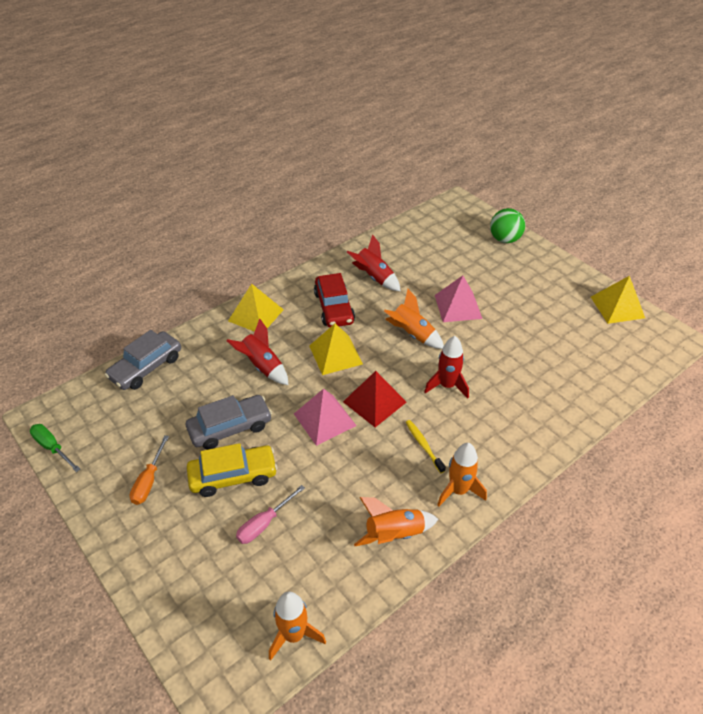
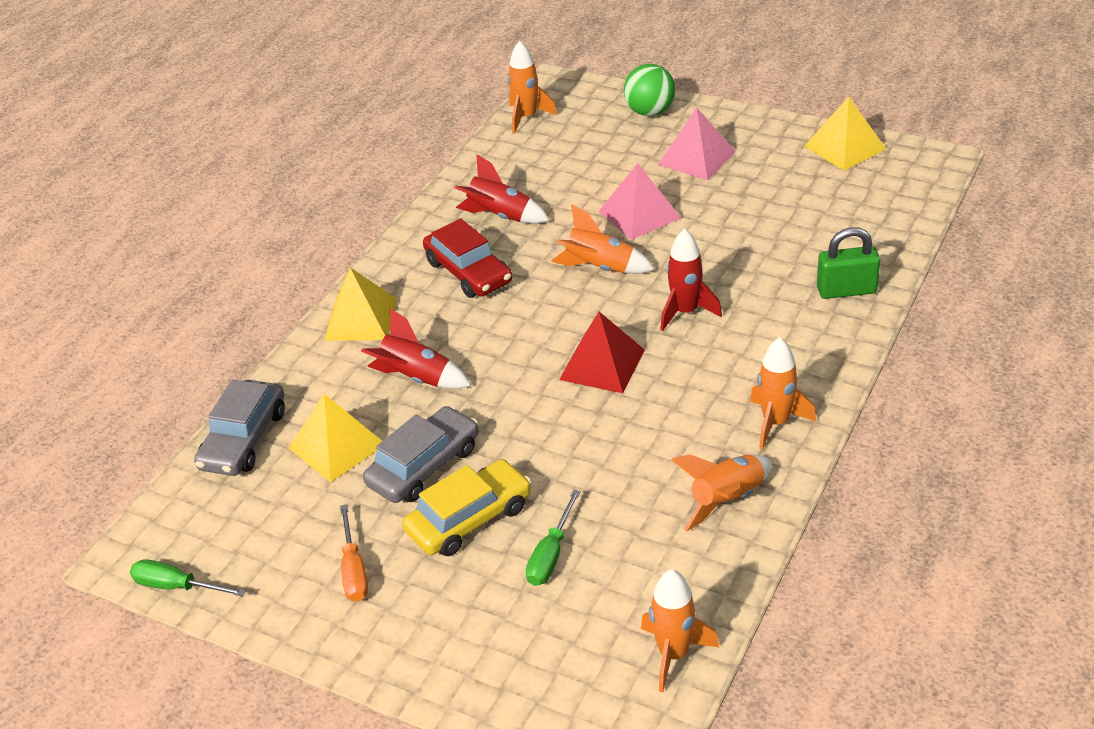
camera: 20 degrees left, 5 degrees down
(264, 523) = (551, 554): pink screwdriver -> green screwdriver
(324, 419) = (549, 408): pink pyramid -> pink pyramid (696, 158)
(335, 354) = (511, 328): yellow pyramid -> yellow pyramid (337, 446)
(423, 445) = (700, 390): yellow toothbrush -> none
(428, 218) = (527, 117): none -> orange rocket
(560, 411) = (846, 290): none -> green padlock

